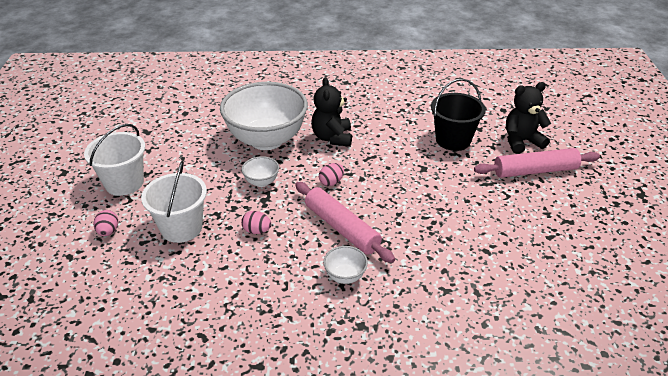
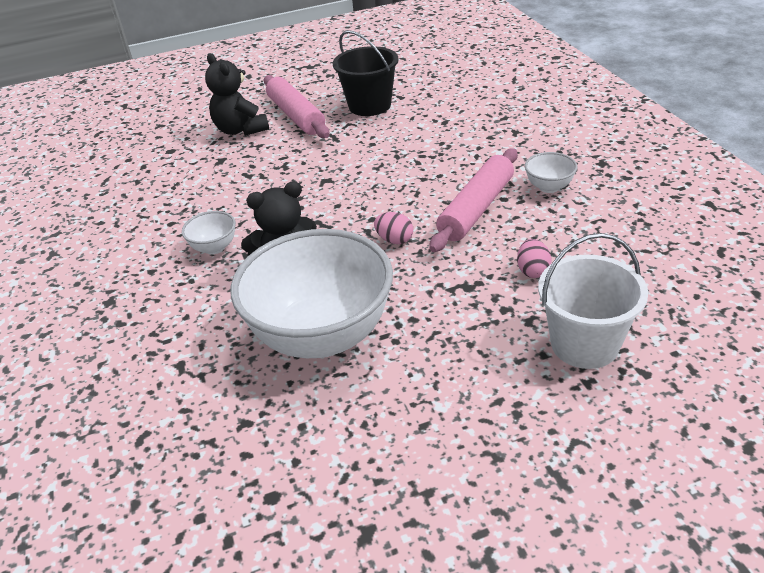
camera: 105 degrees left, 0 degrees up
(108, 231) = (661, 427): pink egg -> none
(124, 183) = (541, 475): white bucket -> none
(261, 182) = (432, 302): white bowl -> white bowl (214, 247)
(453, 140) = (254, 172): black bucket -> black bucket (369, 105)

